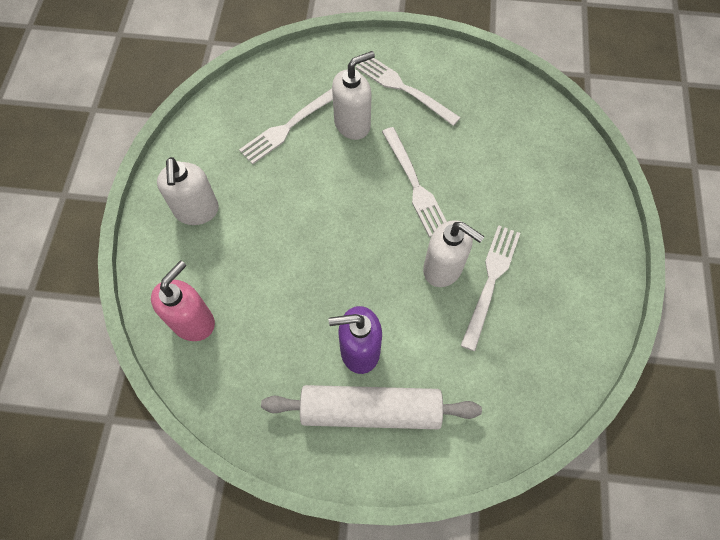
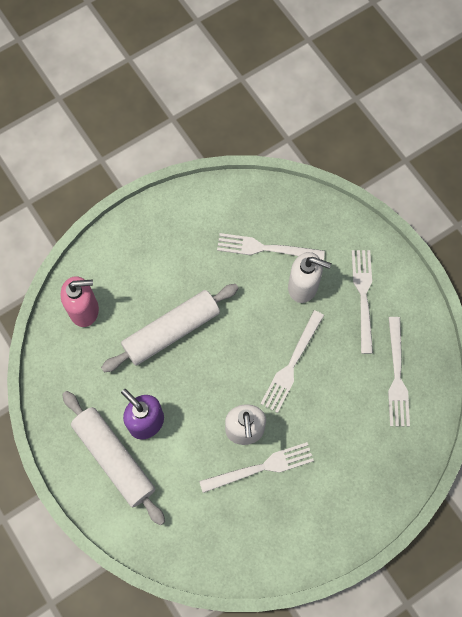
camera: 50 degrees right, 5 degrees up
(197, 211) = (155, 247): white soap dispenser -> none
(291, 259) = (171, 331): none -> white rolling pin
(495, 116) = (397, 376): none -> white fork

